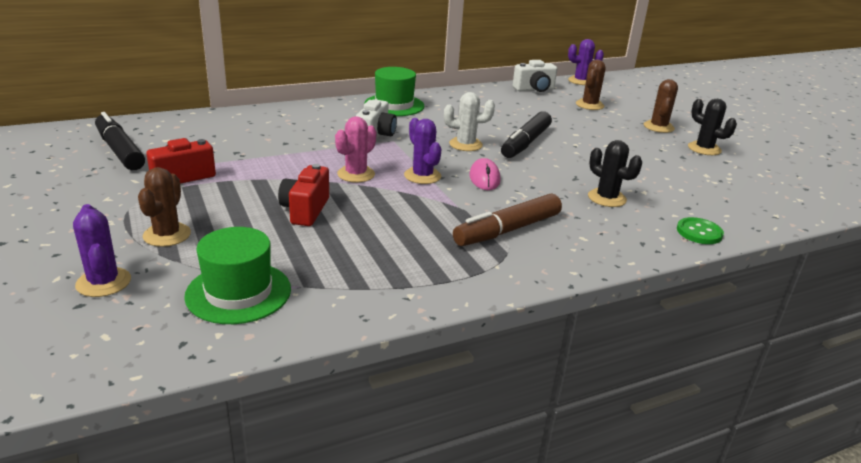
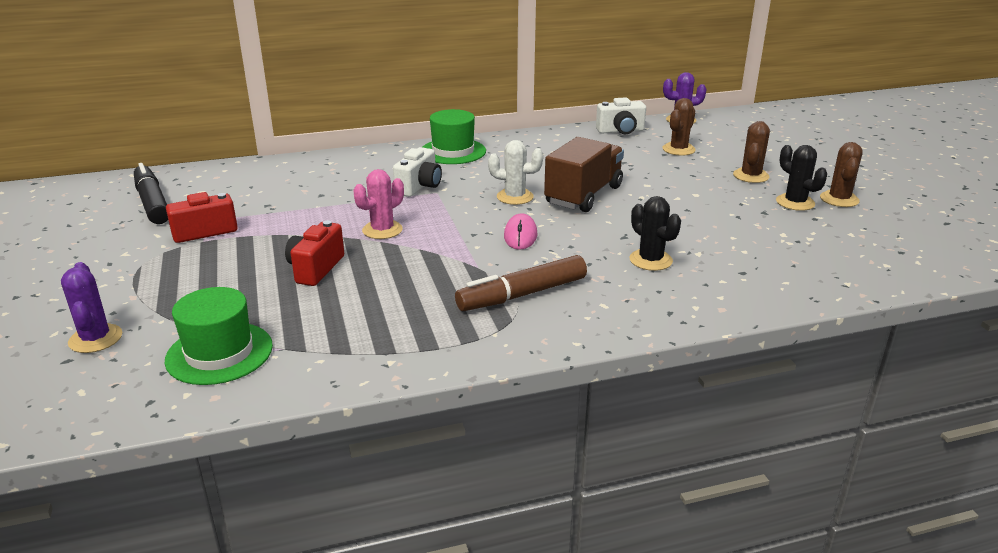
camera: 10 degrees right, 0 degrees up
(167, 235) = (170, 292): brown cactus -> brown cactus (839, 199)
(422, 176) = (453, 232): purple cactus -> none
(525, 143) = (583, 195): black marker -> brown truck
(699, 232) = (742, 302): green button -> none

